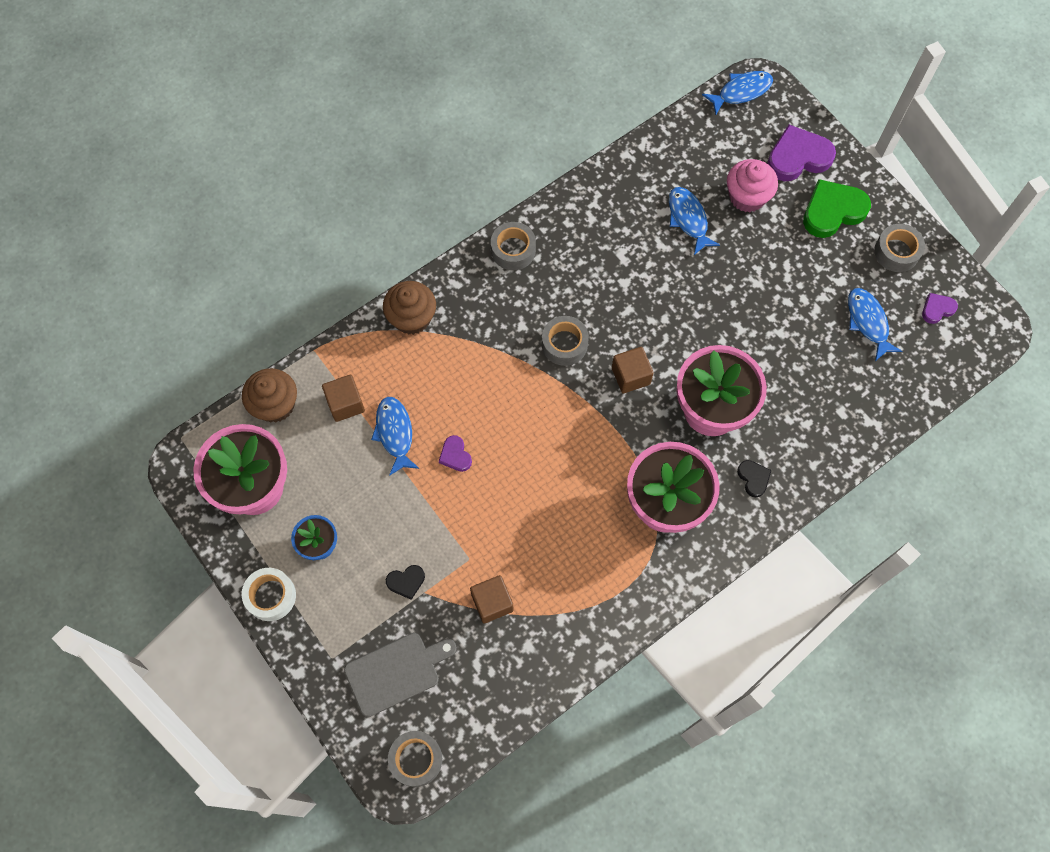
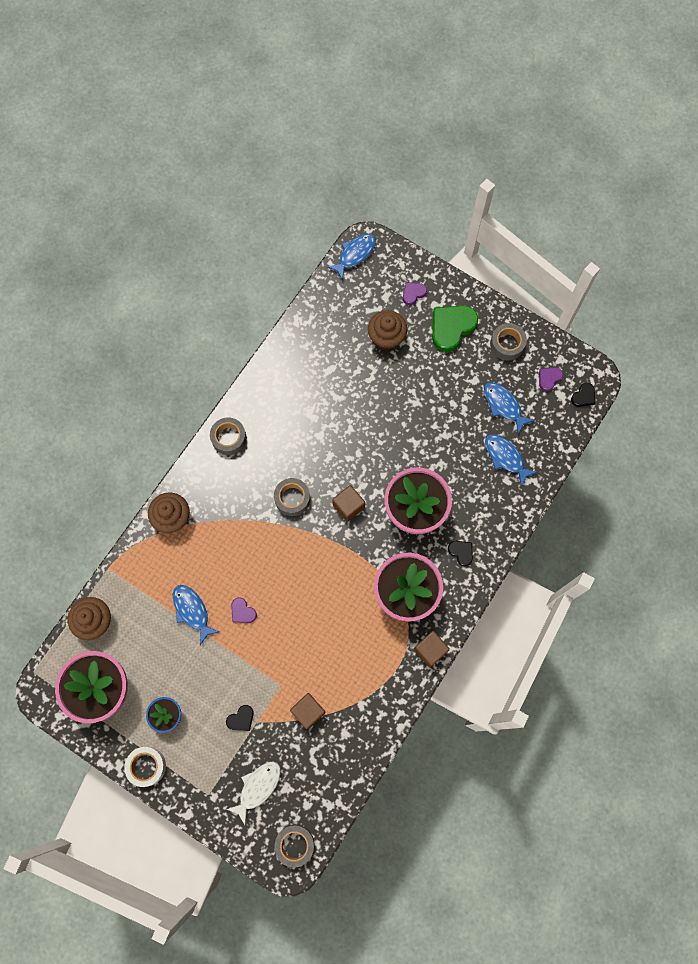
camera: 20 degrees left, 5 degrees up
(345, 404) = (147, 601): brown cube -> brown cube (430, 650)
(396, 672) = (258, 787): grey cutting board -> white fish
(688, 219) = (349, 369): blue fish -> blue fish (505, 457)
(747, 197) = (386, 337): pink cupcake -> brown cupcake
(798, 157) = (413, 293): purple heart -> purple heart, size x0.51
(975, 344) = (583, 396): none -> black heart

